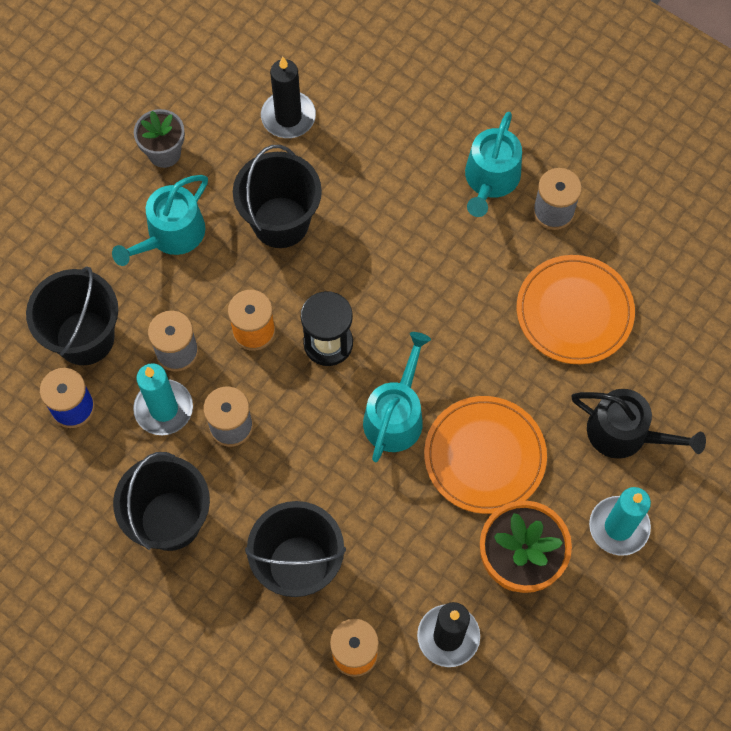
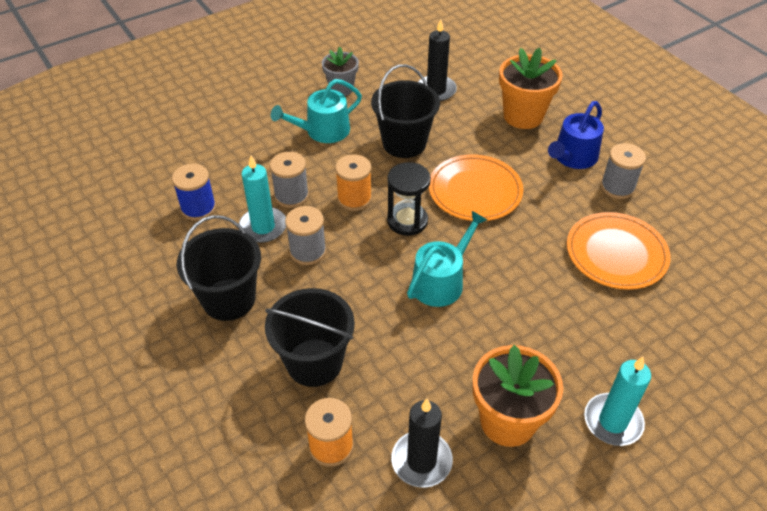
camera: 20 degrees right, 20 degrees down
(85, 338) = (231, 171): black bucket -> none
(412, 128) = (523, 116): none -> orange flower pot
(484, 456) = (506, 331): orange plate -> orange plate (475, 191)
(490, 180) = (573, 157): turquoise watering can -> blue watering can
(625, 433) = (638, 350): black watering can -> none

